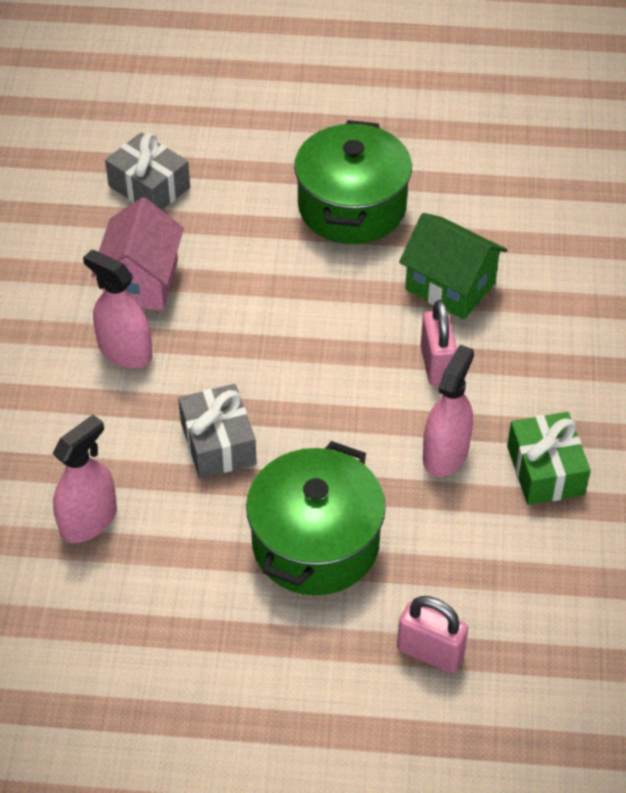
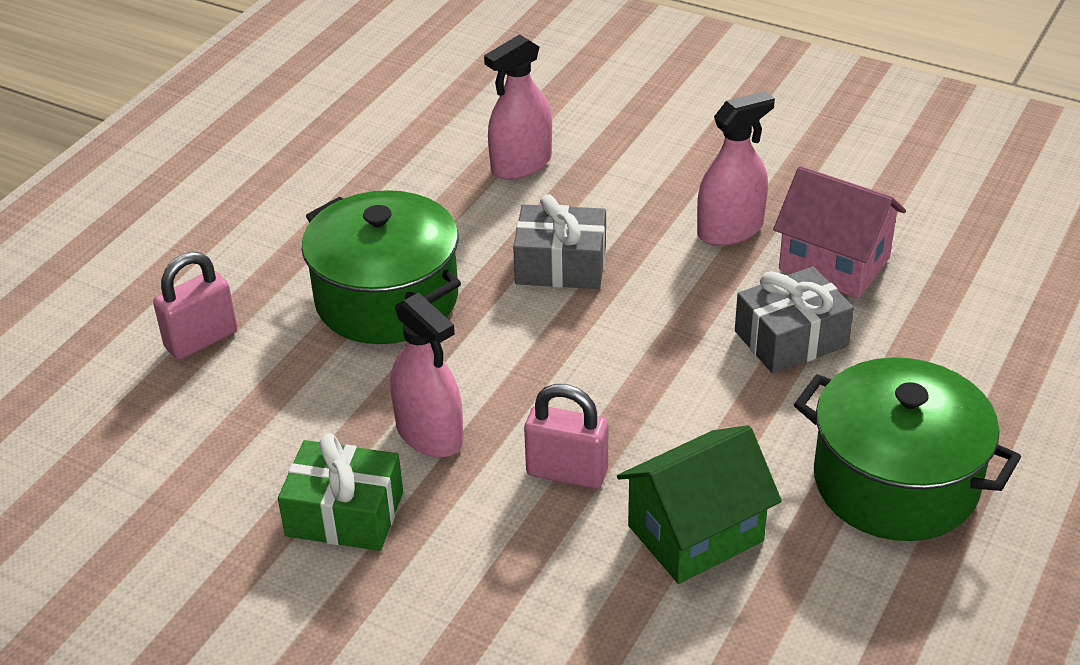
camera: 115 degrees right, 10 degrees down
(88, 520) = (521, 164): pink spray bottle -> pink spray bottle turned 75 degrees clockwise
(149, 187) = (1003, 305): grey gift -> grey gift (791, 338)

